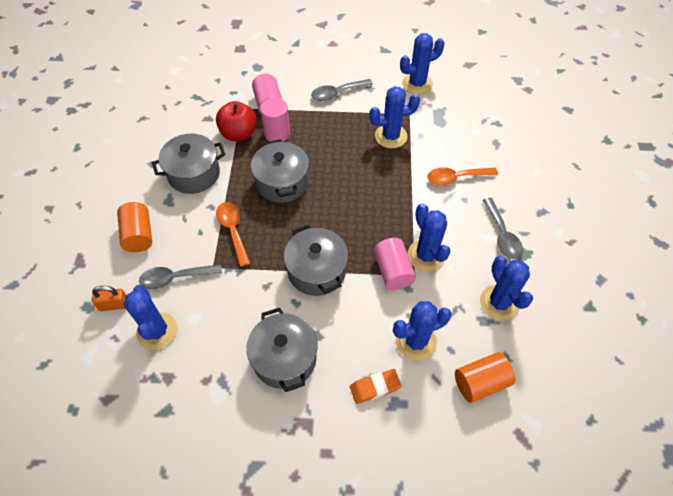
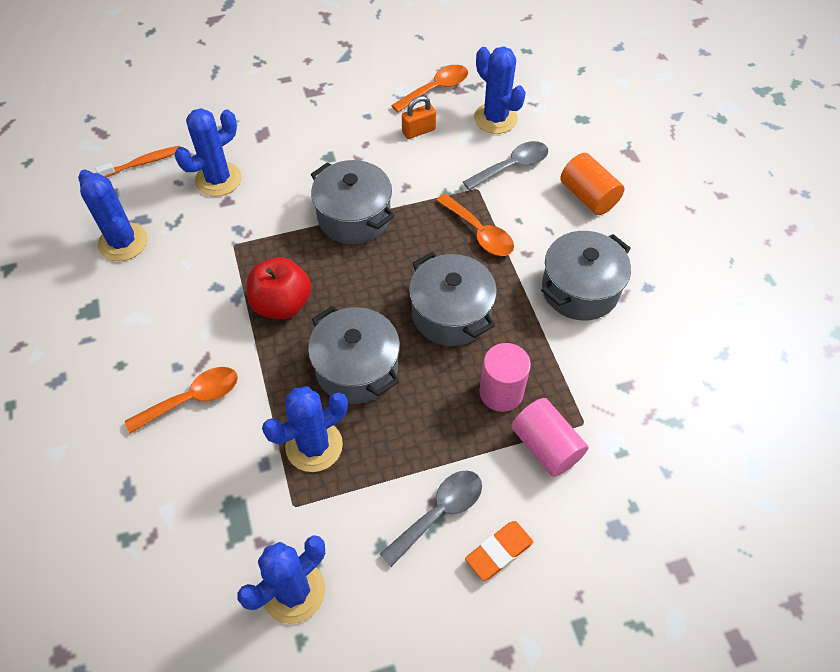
camera: 160 degrees right, 0 degrees up
(114, 305) = (557, 127): orange padlock -> orange padlock (418, 131)
(188, 385) = (435, 89): none -> orange spoon
(239, 134) = (559, 373): red apple -> red apple (282, 304)
(284, 358) = (353, 131): grey pot -> grey pot (357, 368)
(375, 387) = (253, 132): orange eraser -> orange eraser (499, 552)
(393, 271) = (260, 241): pink cylinder -> none
(426, 255) = (221, 271): blue cactus -> none
(480, 382) = (143, 163): orange cylinder -> orange toothbrush
(502, 235) = (119, 328): grey spoon -> none

